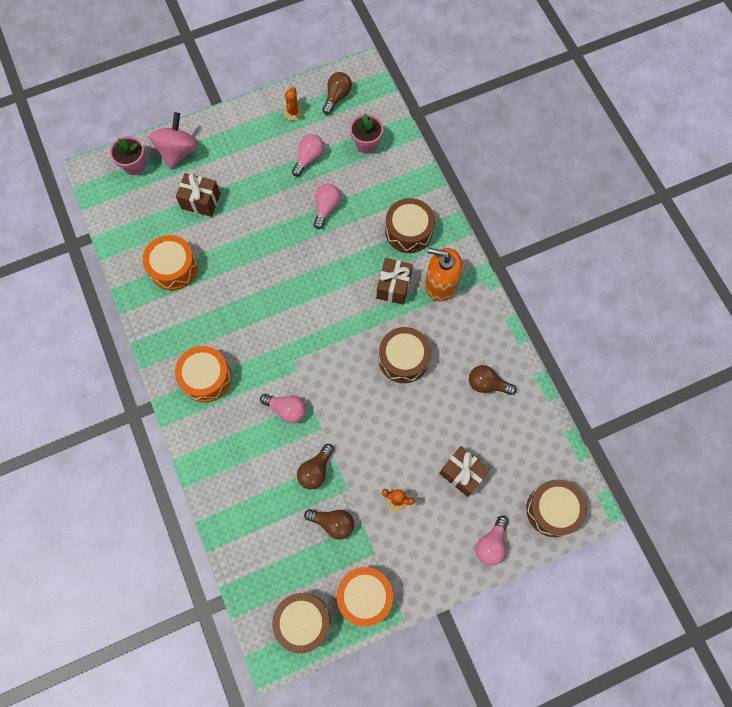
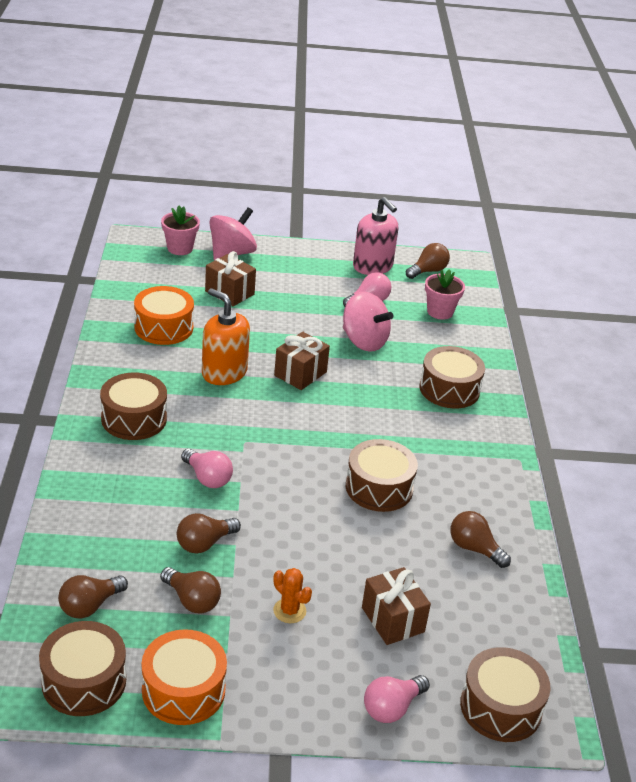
camera: 20 degrees right, 35 degrees down
(206, 377) = (134, 419): orange drum -> brown drum
(273, 562) = (90, 606): none -> brown light bulb
(293, 112) = (372, 266): orange cactus -> pink soap dispenser
(326, 208) = (364, 341): pink light bulb -> pink spinning top
(394, 286) = (404, 425): brown gift -> brown gift (300, 374)
(441, 284) = (463, 443): orange soap dispenser -> orange soap dispenser (224, 373)

